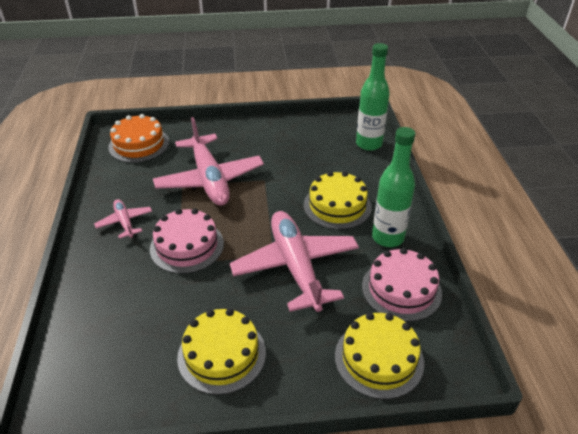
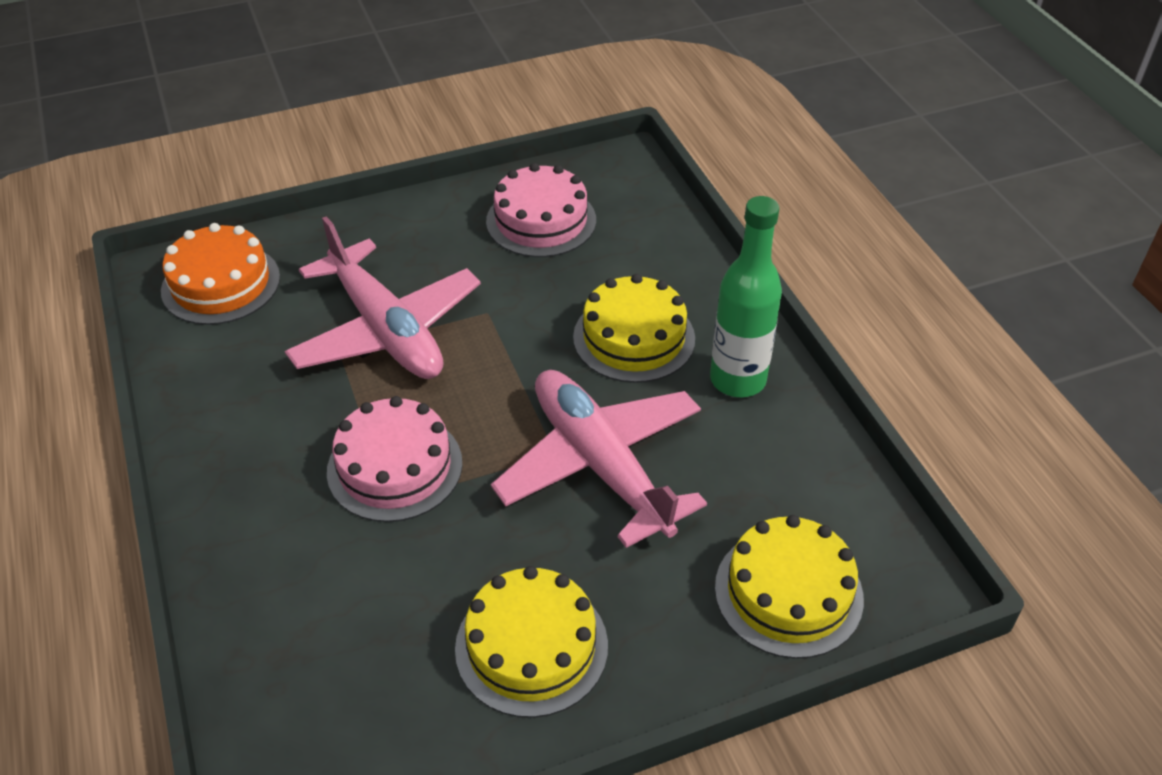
camera: 15 degrees left, 5 degrees up
(125, 222) = (260, 445): pink plane -> none
(369, 144) = (650, 208): green bottle -> none
(401, 289) = (788, 467): pink cake -> pink cake (541, 221)

